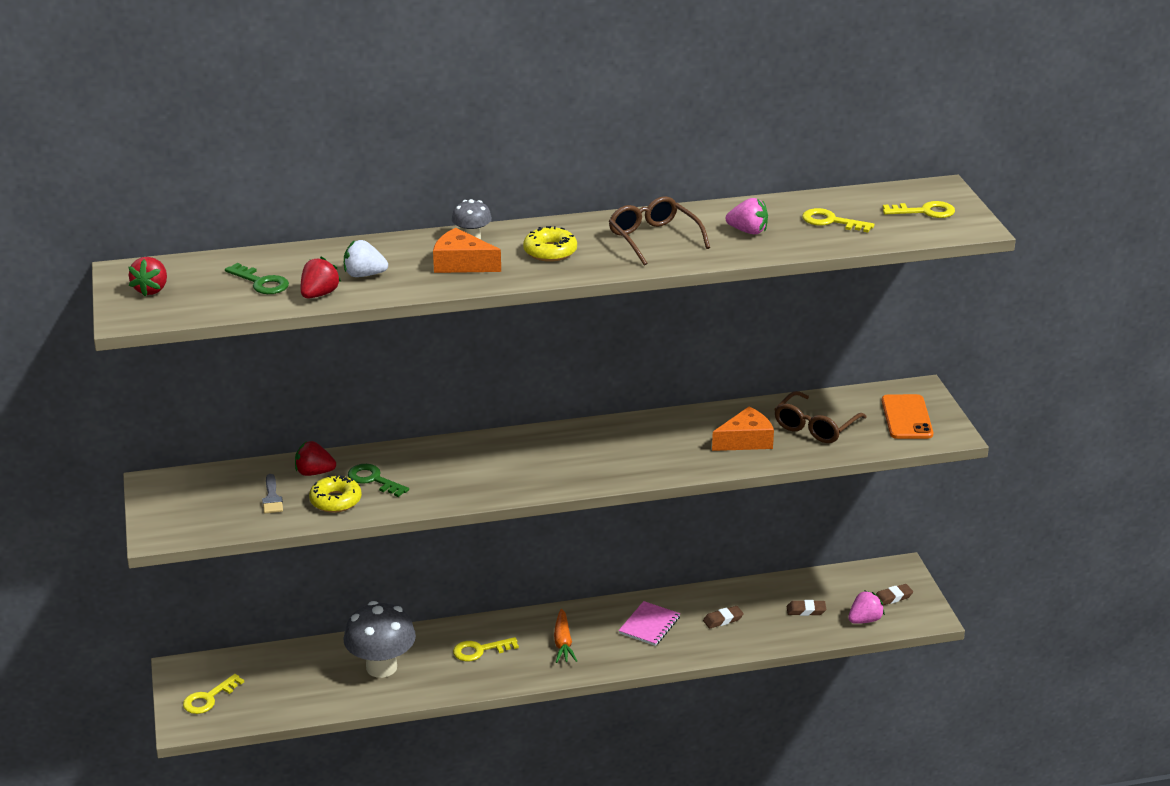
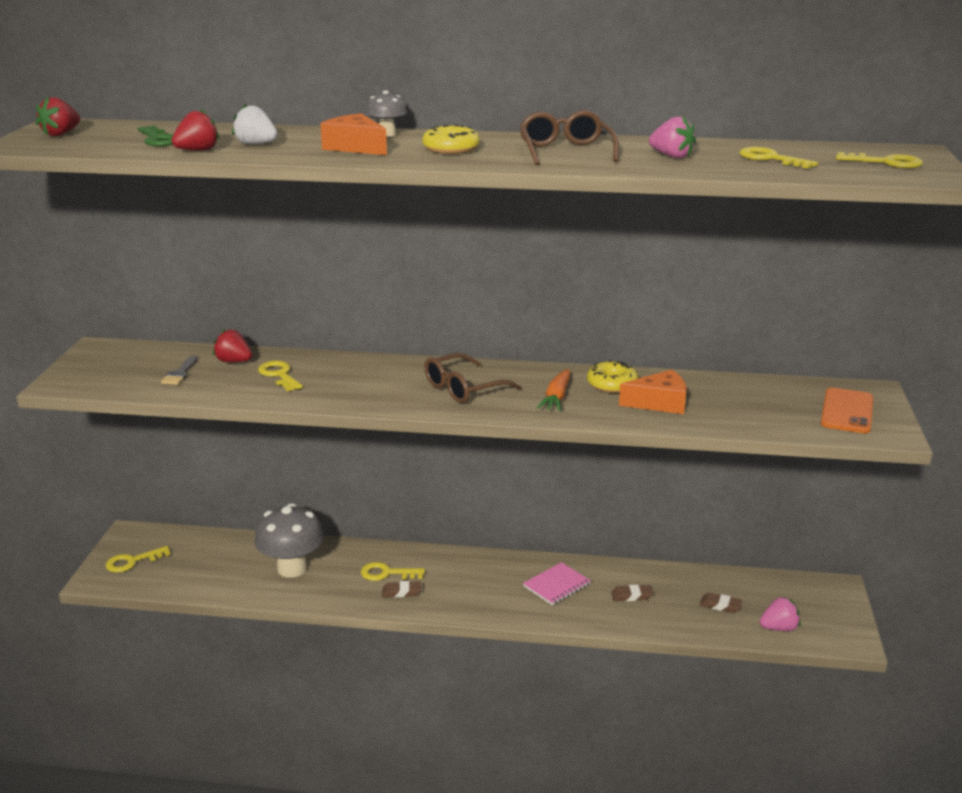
camera: 20 degrees right, 5 degrees down
(335, 501) = (231, 385): yellow donut -> yellow donut (612, 384)
(373, 480) = (279, 375): green key -> yellow key
(563, 642) = (466, 583): orange carrot -> orange carrot (557, 397)
(815, 427) = (741, 403): brown glasses -> brown glasses (463, 388)
(892, 597) = (818, 612): brown eraser -> brown eraser (401, 592)

